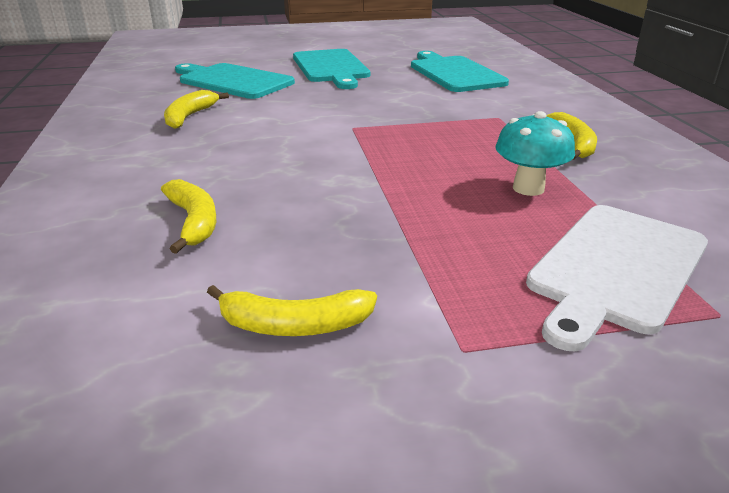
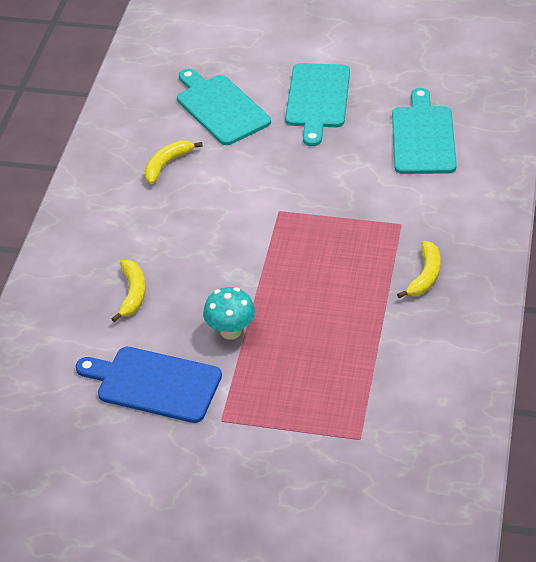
camera: 25 degrees right, 15 degrees up
(293, 325) = (154, 384): yellow banana -> blue cutting board
(528, 188) = (349, 316): turquoise mushroom -> turquoise mushroom (231, 331)
(616, 268) = (338, 396): white cutting board -> none

